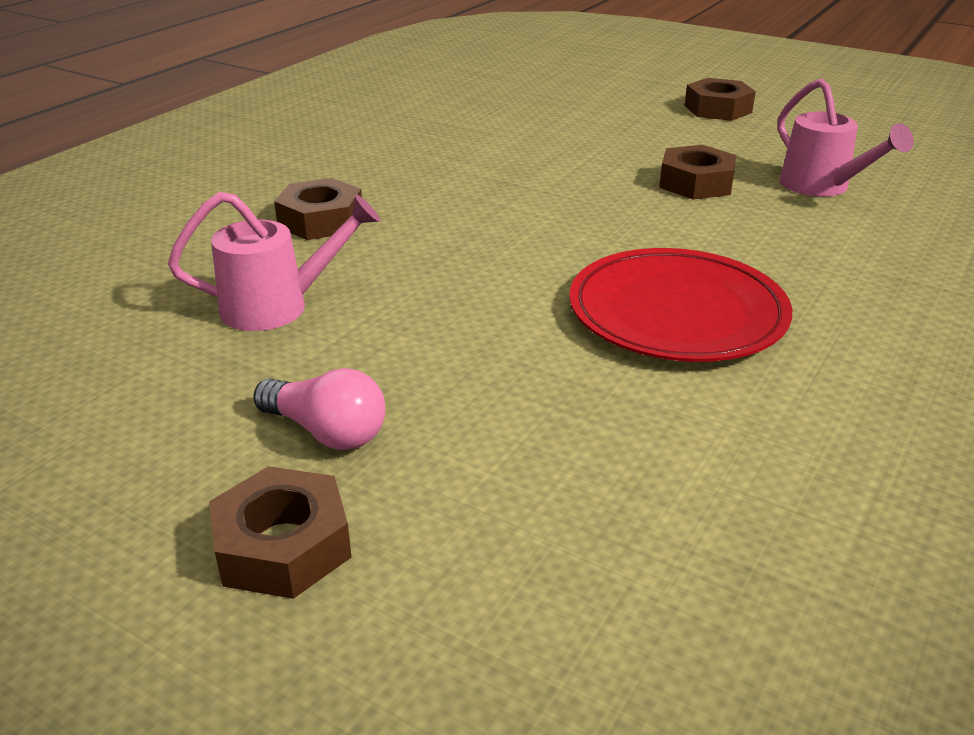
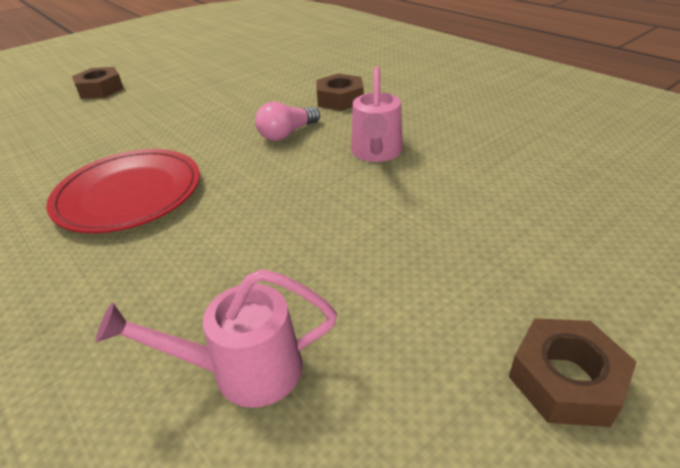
camera: 110 degrees right, 5 degrees up
(277, 307) = (251, 89): pink watering can -> pink watering can (376, 153)
(326, 432) = (147, 96): pink light bulb -> pink light bulb (287, 134)
(696, 183) = (311, 266): brown nut -> none

